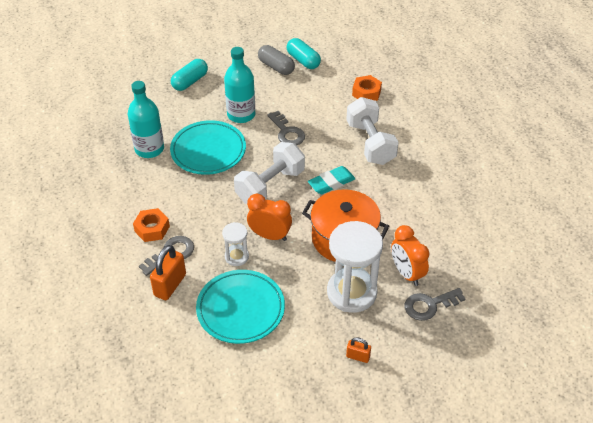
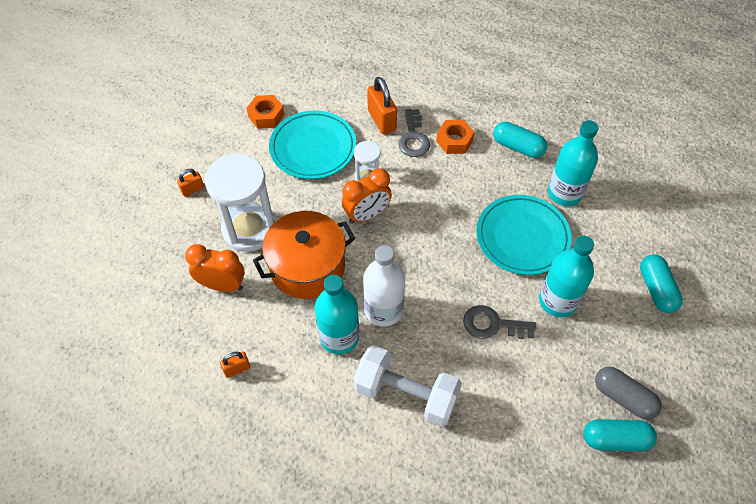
camera: 130 degrees right, 10 degrees up
(126, 192) = (518, 147): none -> turquoise capsule
(270, 185) = (428, 256): white dumbbell -> none
(276, 67) = (623, 397): grey capsule -> grey capsule turned 45 degrees clockwise
(331, 183) = (383, 310): turquoise eraser -> white bottle
(366, 93) = (494, 464): orange nut -> orange nut (266, 116)
(371, 191) = (339, 337): none -> turquoise bottle
(429, 305) = (176, 274): grey key -> none
(445, 223) = (237, 369): none -> orange padlock

